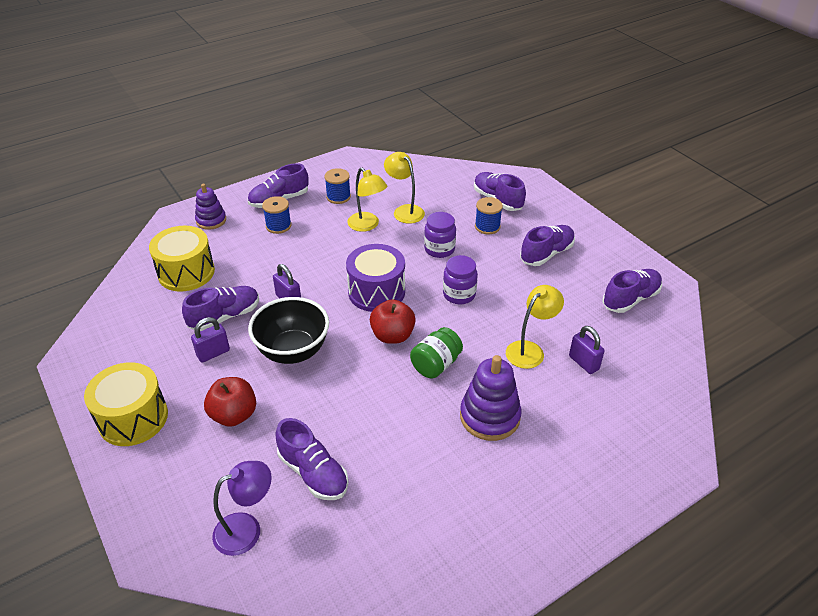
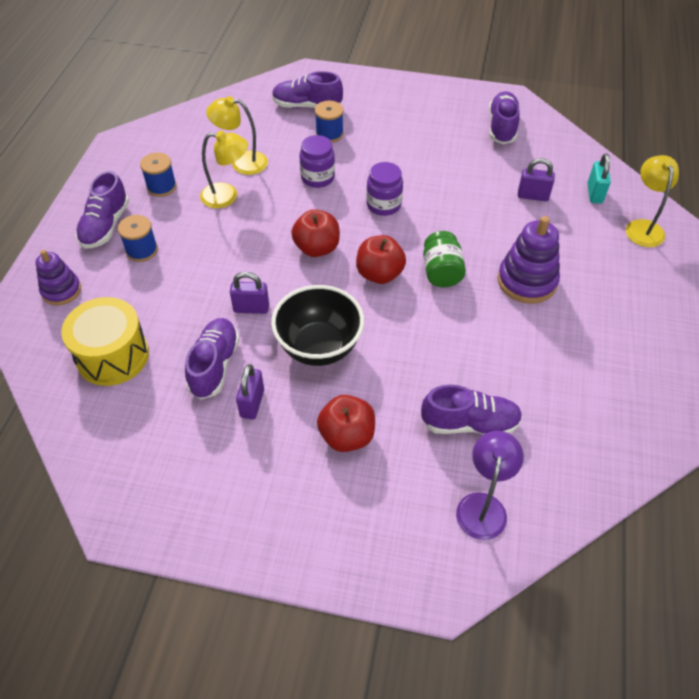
camera: 45 degrees left, 10 degrees up
(133, 418) = (264, 514): yellow drum -> none
(376, 292) = (317, 248): purple drum -> red apple
(530, 350) = (488, 212): yellow lamp -> yellow lamp (643, 227)
(546, 254) = (403, 129): purple shoe -> none
(642, 396) = (594, 193): none -> turquoise padlock

